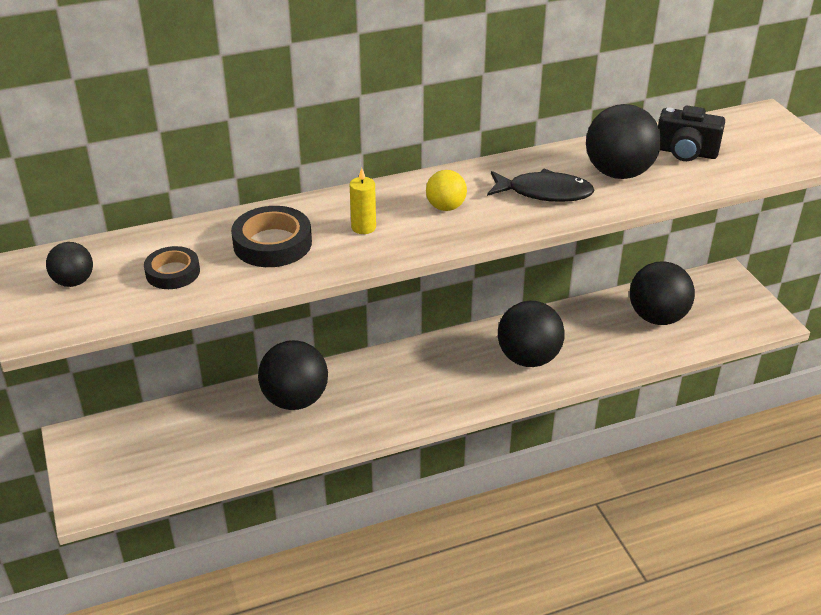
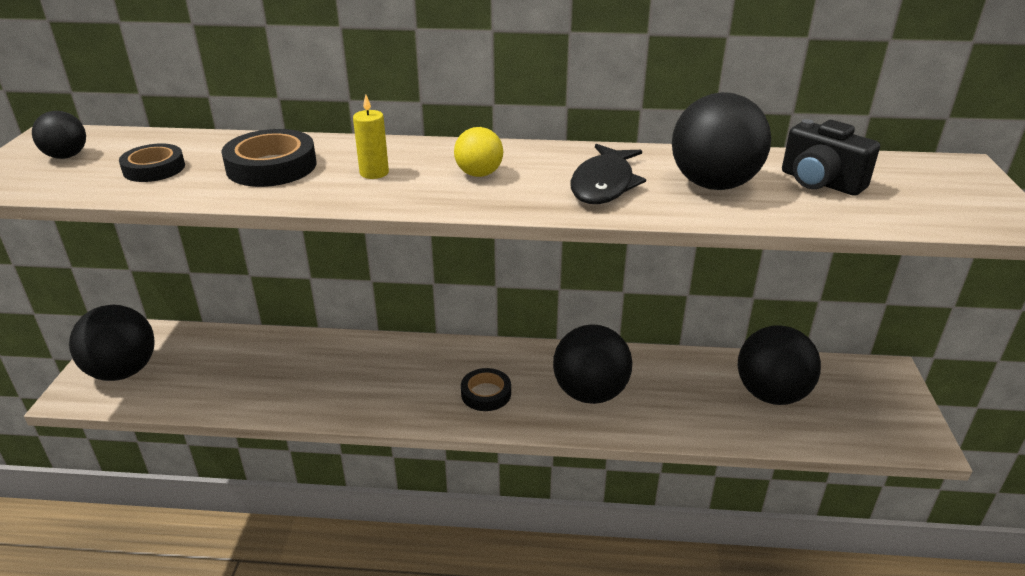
camera: 25 degrees right, 5 degrees down
(295, 400) = (328, 361): black ball -> black ball (123, 371)
(449, 384) = (486, 393): none -> black tape
(544, 193) = (604, 184): black fish -> black fish turned 75 degrees clockwise

